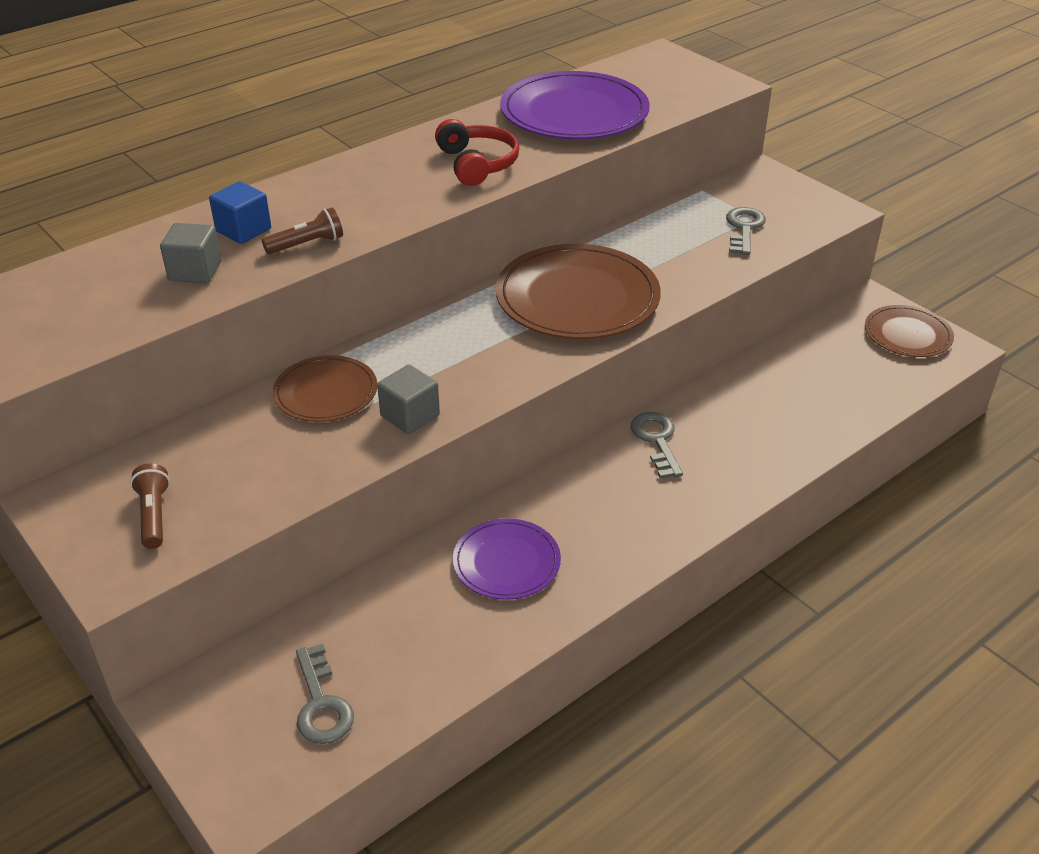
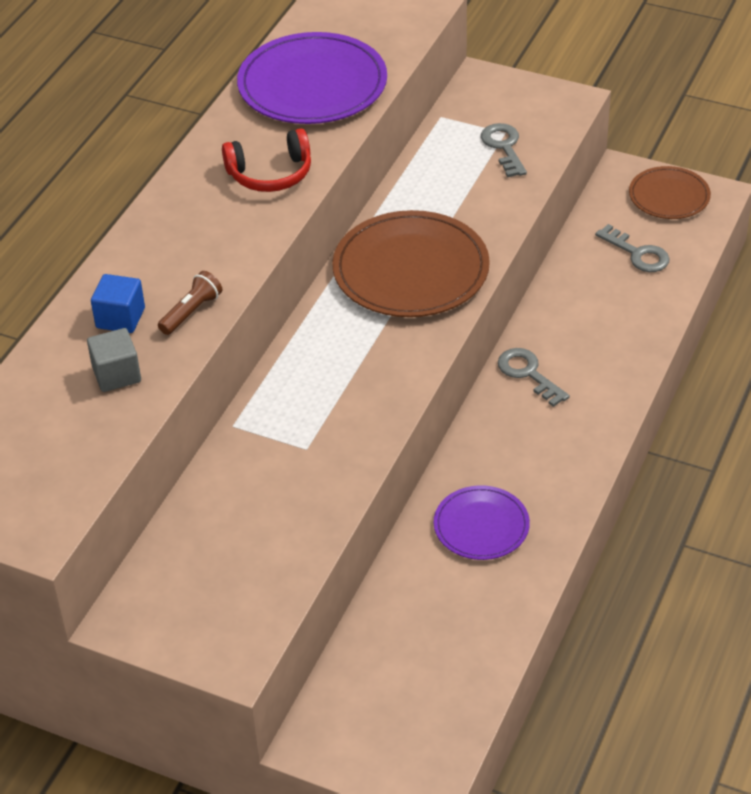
camera: 25 degrees left, 5 degrees up
(154, 515) = (219, 600): brown flashlight -> none
(321, 704) = (423, 693): grey key -> grey key (637, 253)
(326, 392) = (267, 440): brown plate -> none
(410, 416) = (356, 433): grey cube -> none
(477, 164) = (270, 174): red headphones -> red headphones turned 120 degrees clockwise

